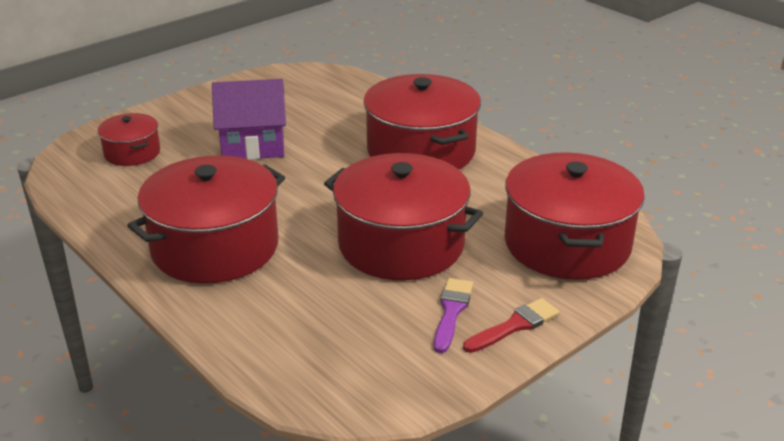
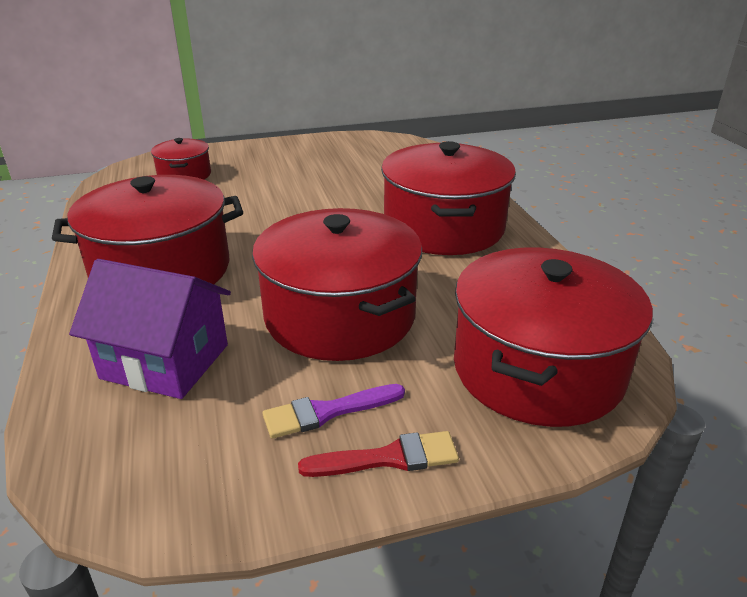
camera: 25 degrees right, 0 degrees up
(253, 145) = (289, 189): purple house -> purple house (165, 361)
(451, 311) = (327, 412): purple brush -> purple brush turned 150 degrees counterclockwise

